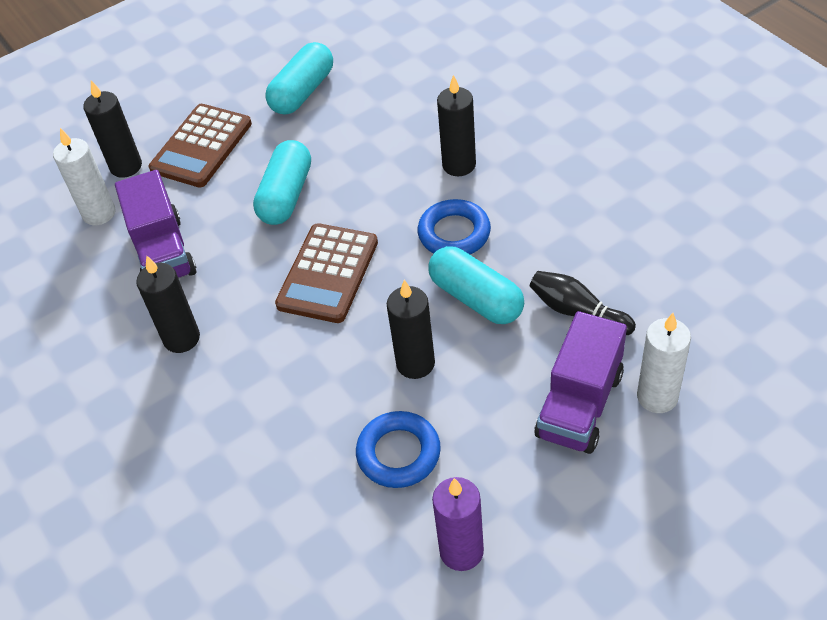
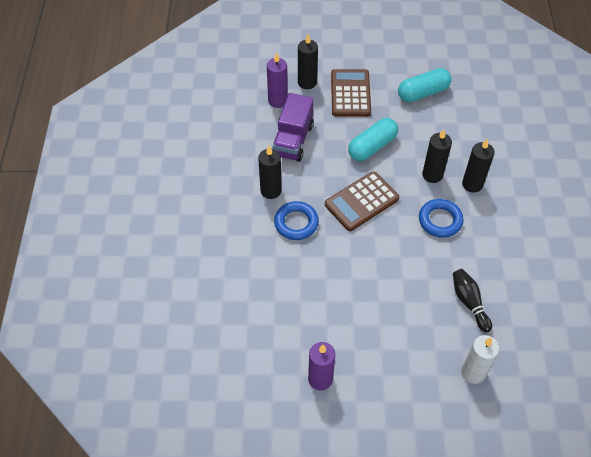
camera: 30 degrees right, 5 degrees up
(99, 213) = (277, 101): white candle -> purple candle
(201, 146) = (350, 93): brown calculator -> brown calculator turned 120 degrees clockwise
(398, 453) = (327, 314): blue ring -> blue ring (296, 223)
(415, 363) = (368, 275): black candle -> black candle (432, 175)
(476, 298) = (424, 262): turquoise capsule -> none
(579, 405) = (431, 350): purple truck -> none

